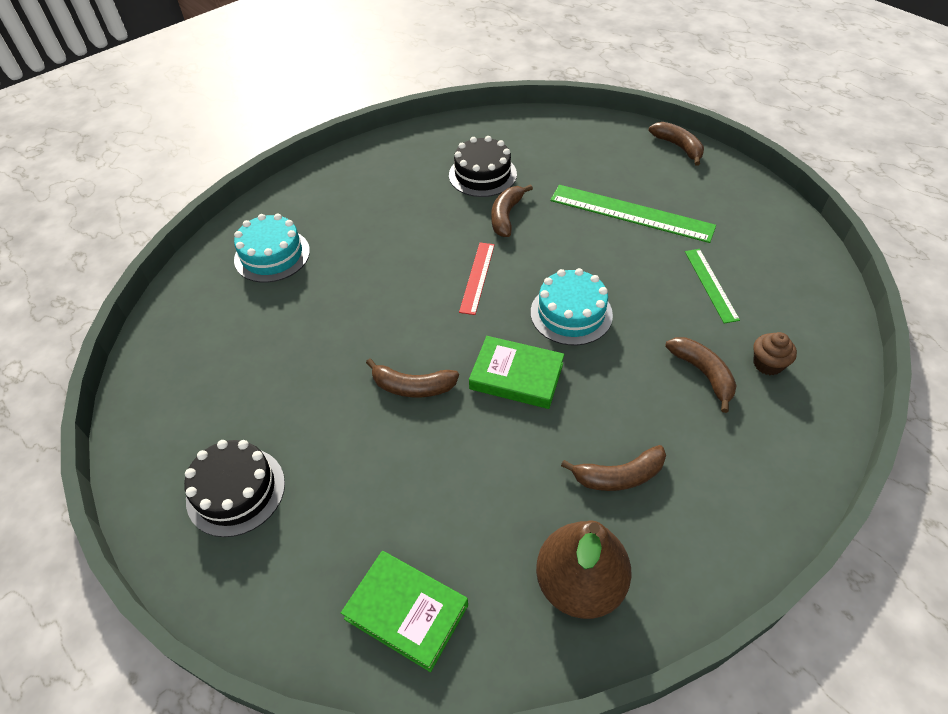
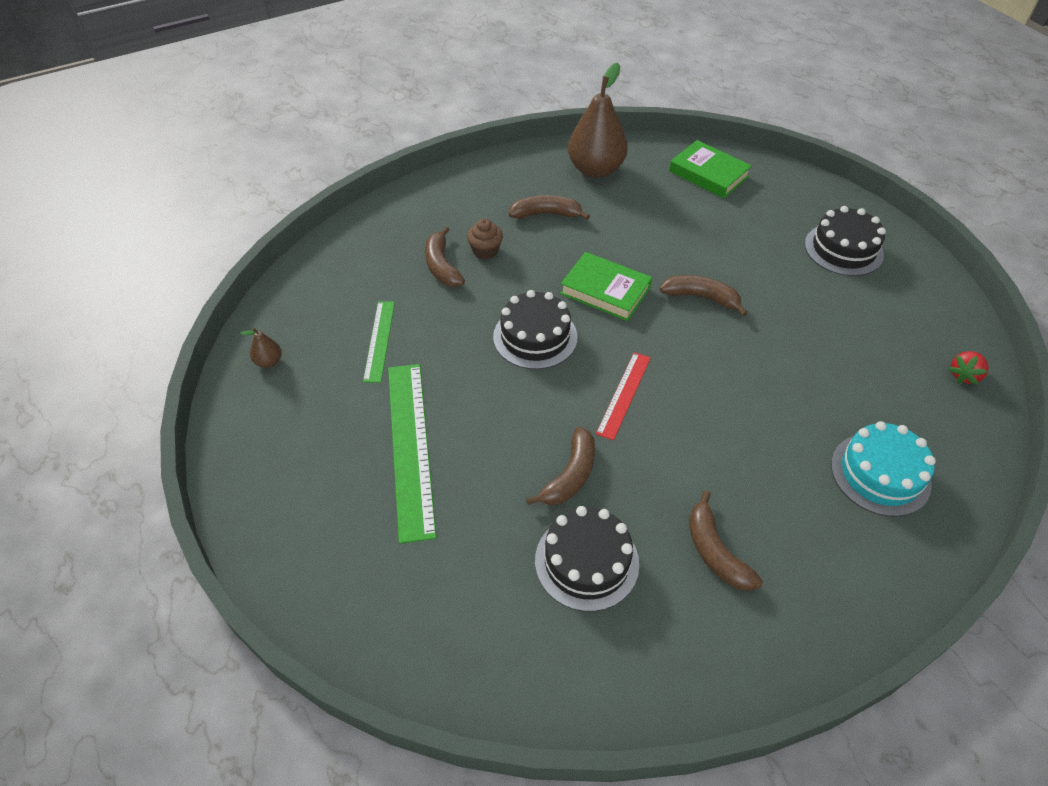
camera: 170 degrees left, 0 degrees up
(164, 348) = (963, 375): none -> red strawberry
(571, 313) = (535, 337): turquoise cake -> black cake
(631, 213) = (411, 447): green ruler -> green ruler turned 45 degrees clockwise
(678, 147) = (274, 555): brown banana -> brown banana (715, 551)
(767, 364) = (382, 264): brown cupcake -> brown cupcake (485, 251)
(790, 251) = (269, 362): none -> brown pear

